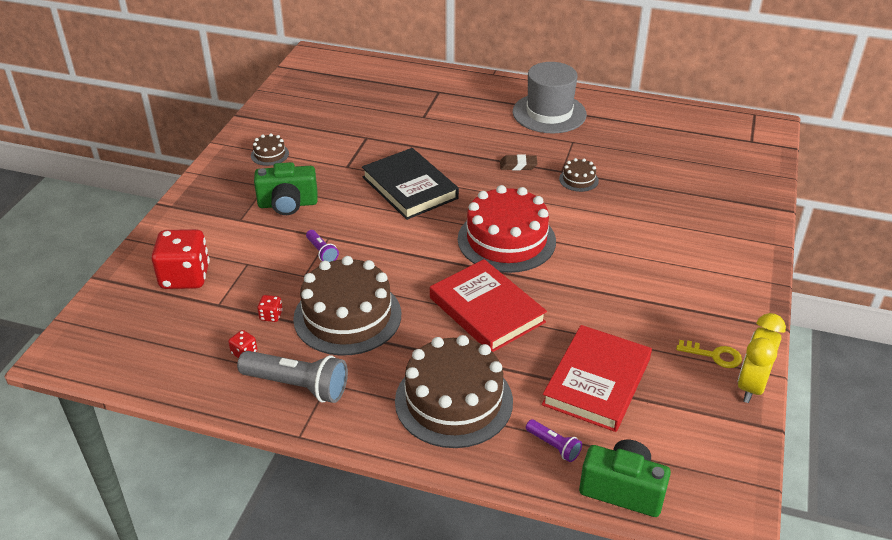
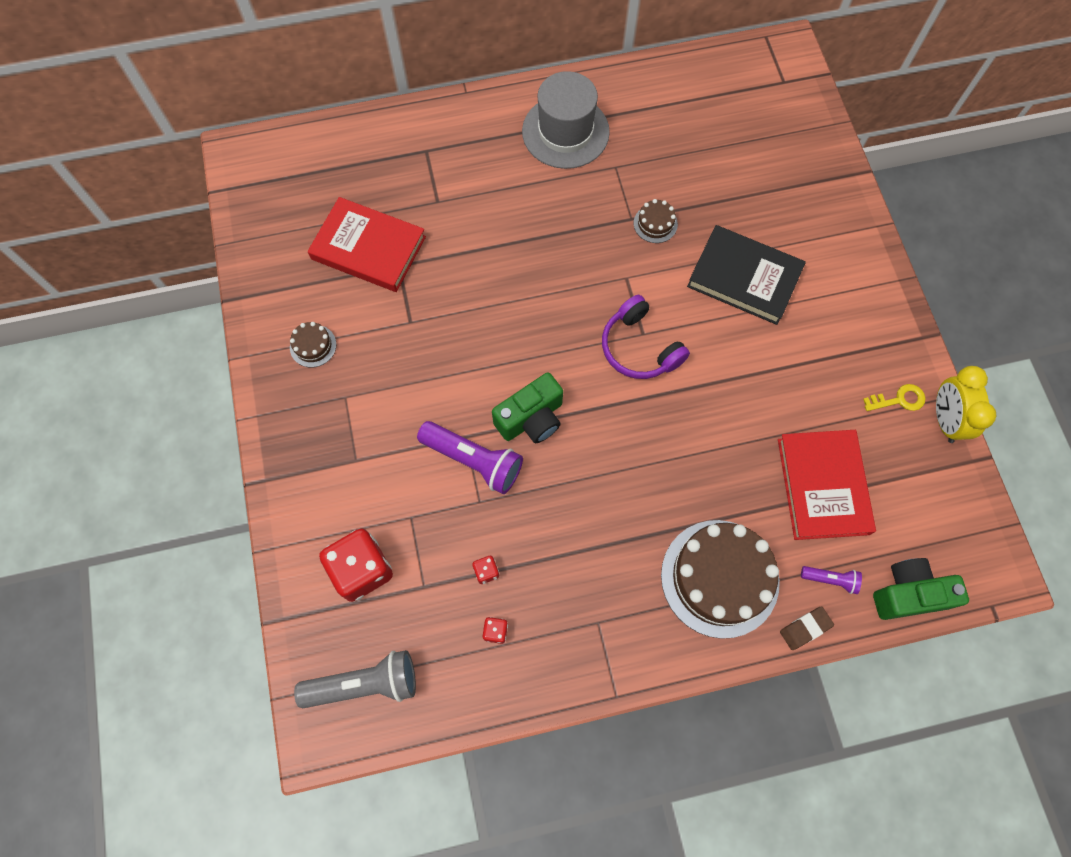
camera: 30 degrees left, 30 degrees up
(288, 204) = (389, 411): green camera -> green camera (531, 419)
(298, 386) = (574, 641): grey flashlight -> grey flashlight (365, 683)
(322, 252) = (474, 460): purple flashlight -> purple flashlight, size x1.96
(347, 316) = (558, 531): brown cake -> none
(409, 188) = (497, 321): black book -> black book (744, 278)
(487, 310) = (679, 451): red book -> red book (368, 248)
(506, 240) = (639, 348): red cake -> purple headphones
(518, 165) = (584, 231): brown eraser -> brown eraser (805, 628)

